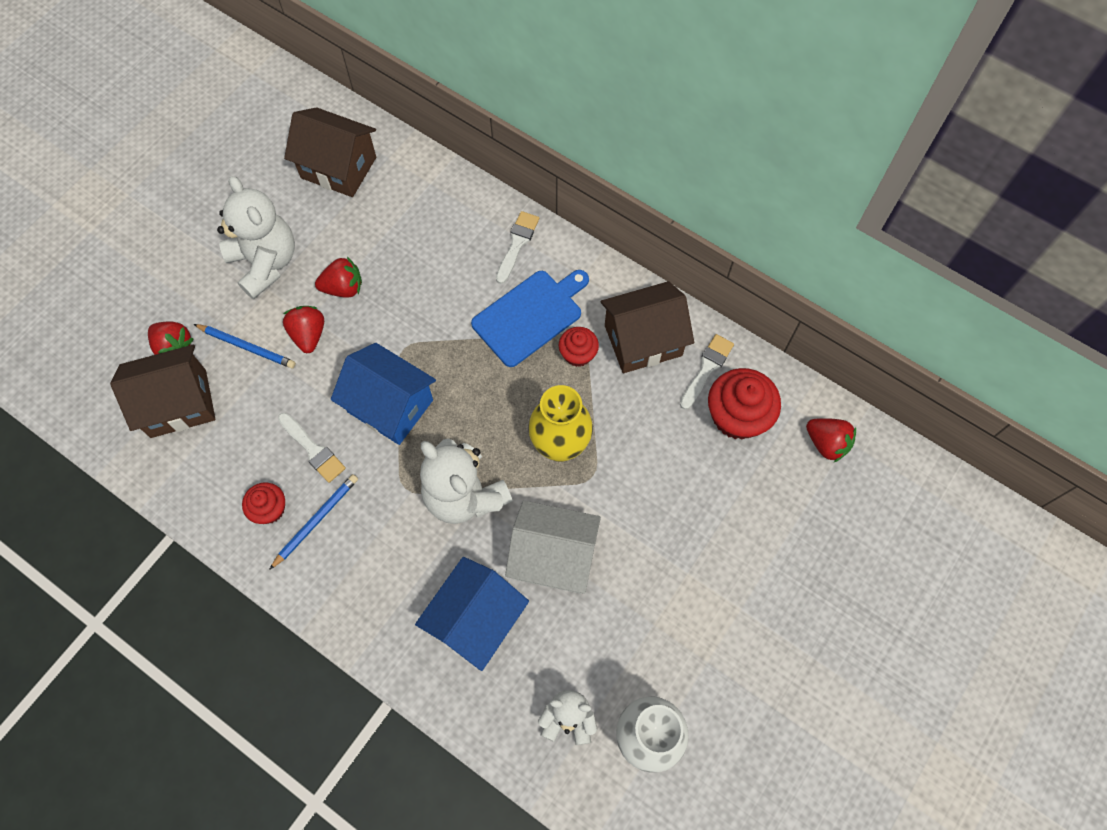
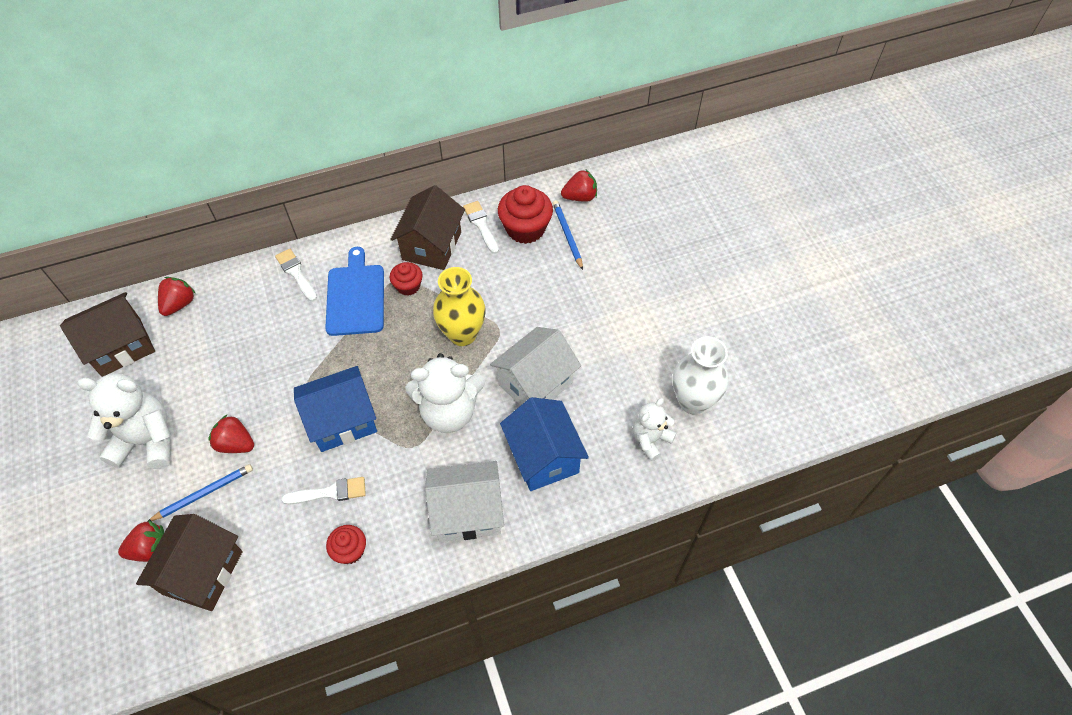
camera: 55 degrees left, 10 degrees down
(316, 521) = (387, 522): blue pencil -> blue pencil (567, 235)
(343, 288) = (221, 399): red strawberry -> red strawberry (179, 304)
(371, 587) = (467, 512): none -> white house

